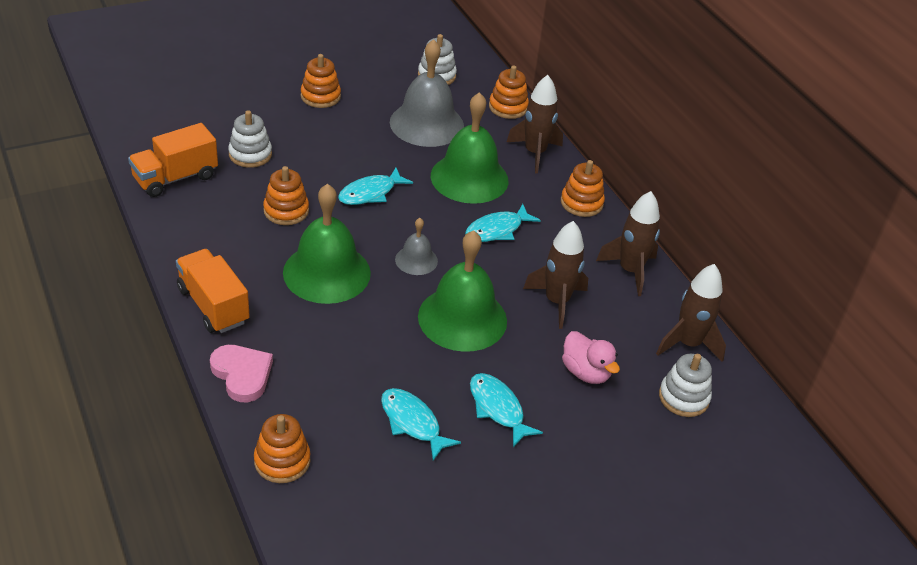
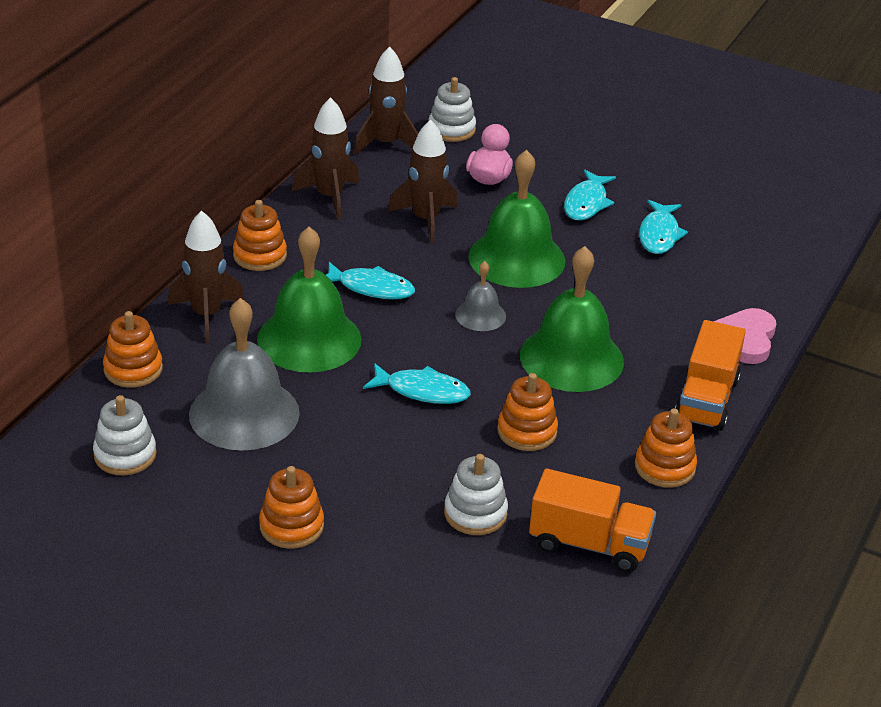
camera: 125 degrees left, 5 degrees down
(282, 461) = (783, 275): orange stacking toy -> orange stacking toy (664, 467)

